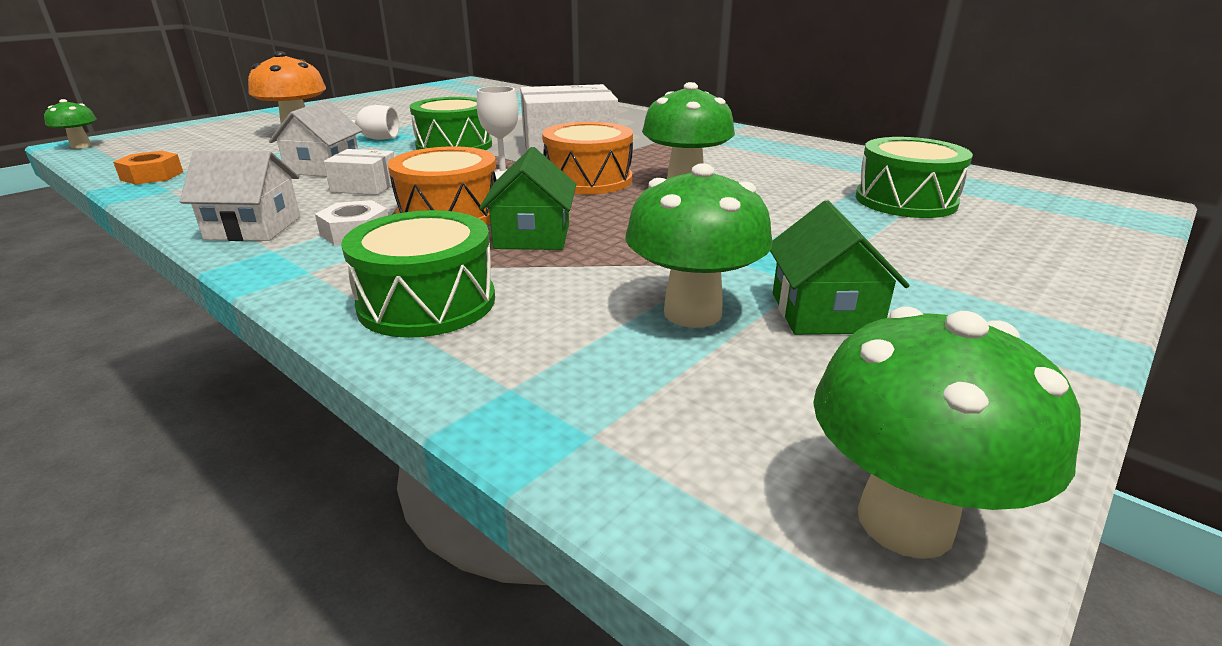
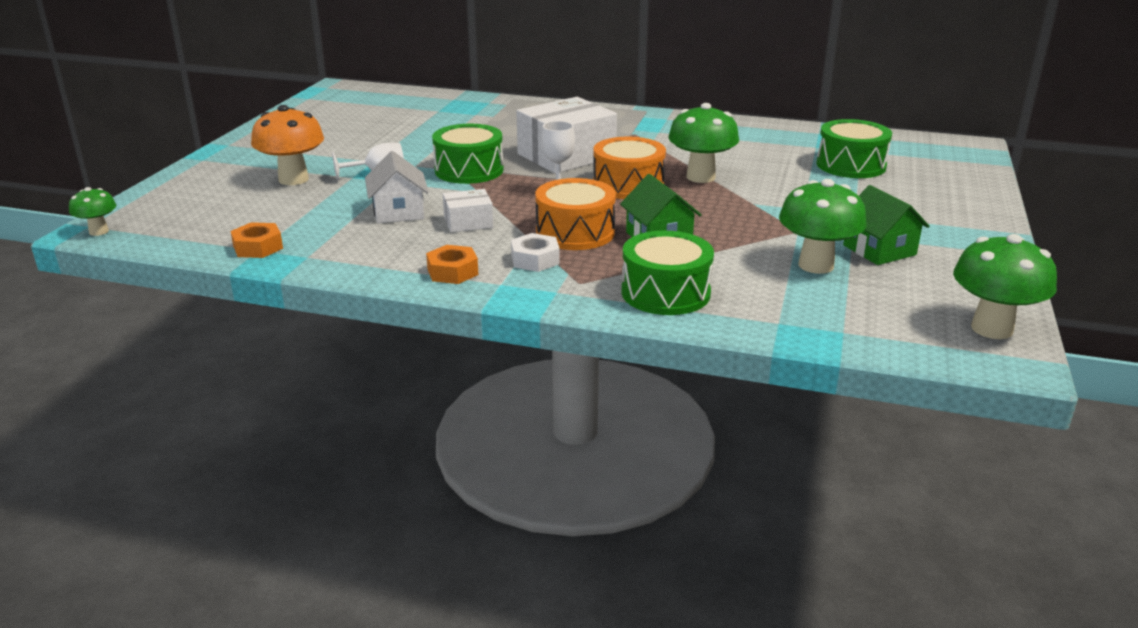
camera: 25 degrees left, 0 degrees up
(254, 228) = (452, 272): white house -> orange nut

